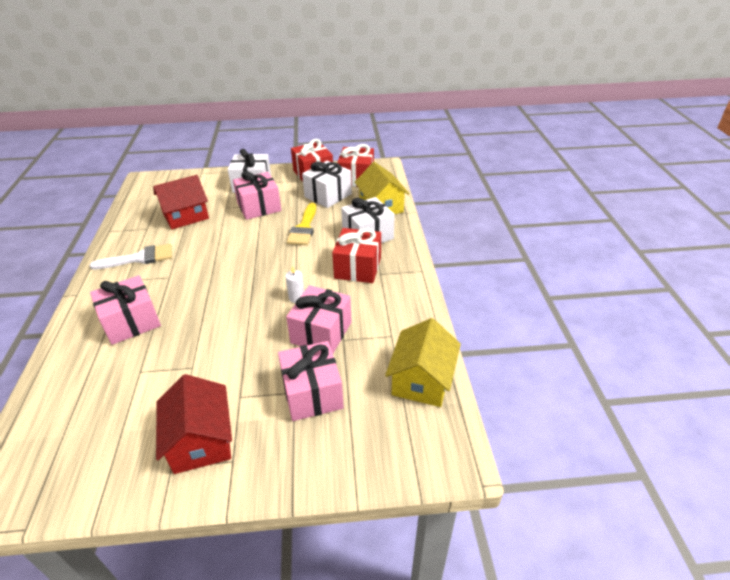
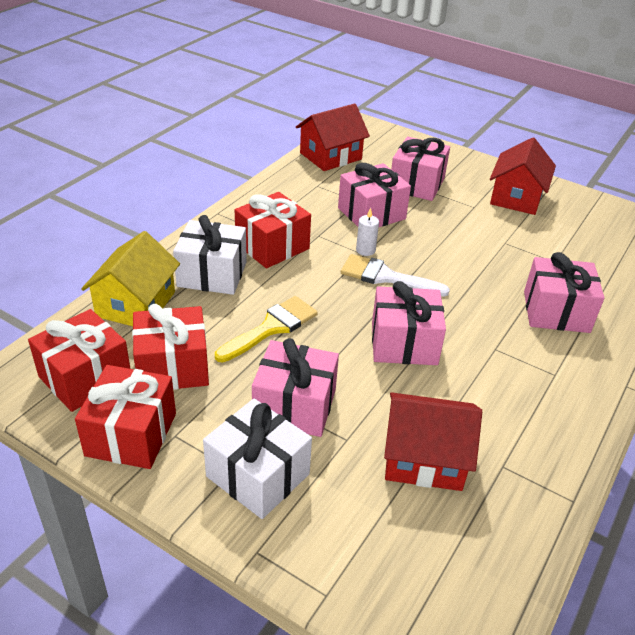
camera: 145 degrees left, 0 degrees up
(139, 258) = (529, 403): white brush -> white brush (386, 277)
(226, 254) = (404, 343): none -> pink gift
(328, 195) = (173, 367): white gift -> red gift
(421, 380) = (330, 156): yellow house -> red house

